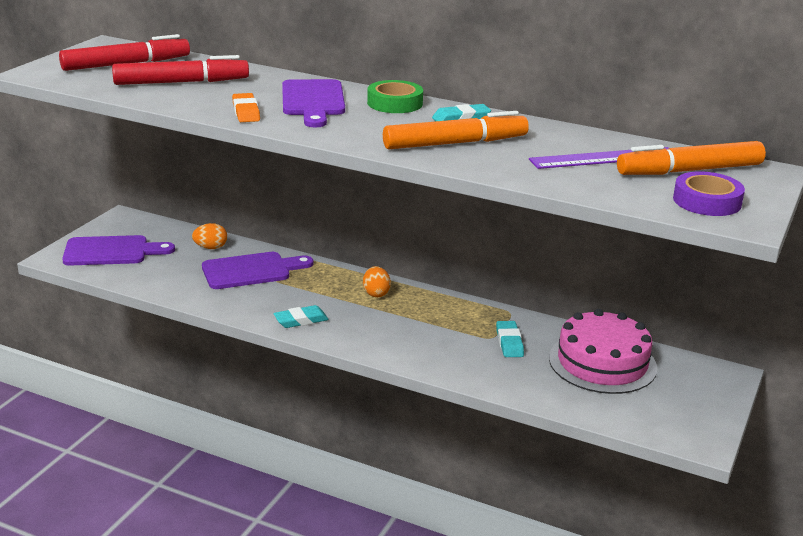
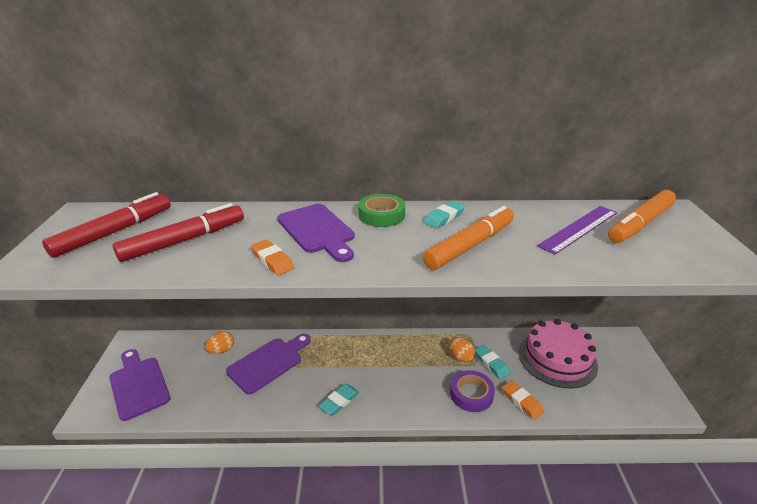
camera: 25 degrees left, 5 degrees up
(111, 251) = (138, 385): purple cutting board -> purple cutting board turned 90 degrees counterclockwise
(376, 293) = (373, 351): orange egg -> orange egg (460, 357)
(510, 381) = (521, 402): none -> orange eraser
(707, 201) = (691, 251): purple tape -> purple tape (471, 394)

